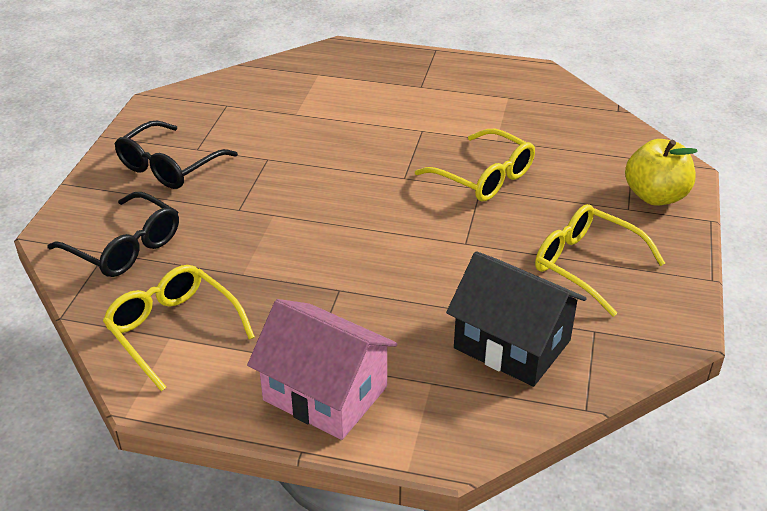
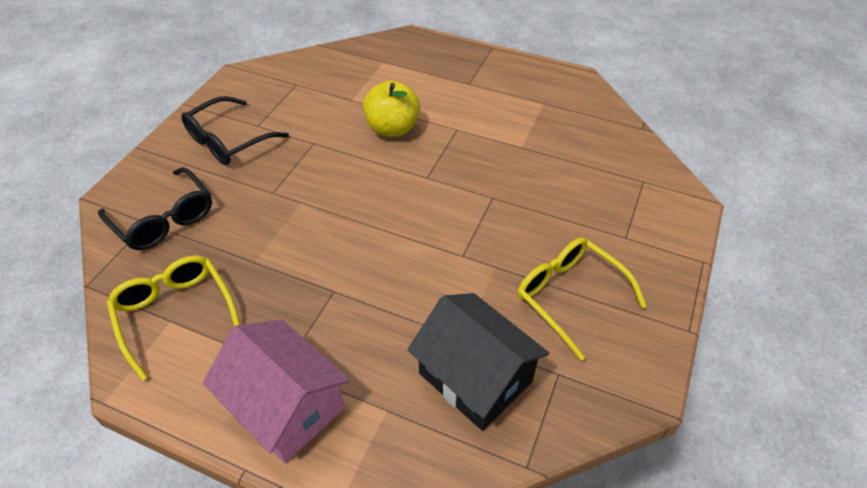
camera: 10 degrees right, 10 degrees up
(484, 177) = (499, 186): yellow glasses -> none
(655, 196) = (655, 227): yellow apple -> yellow apple (392, 128)

